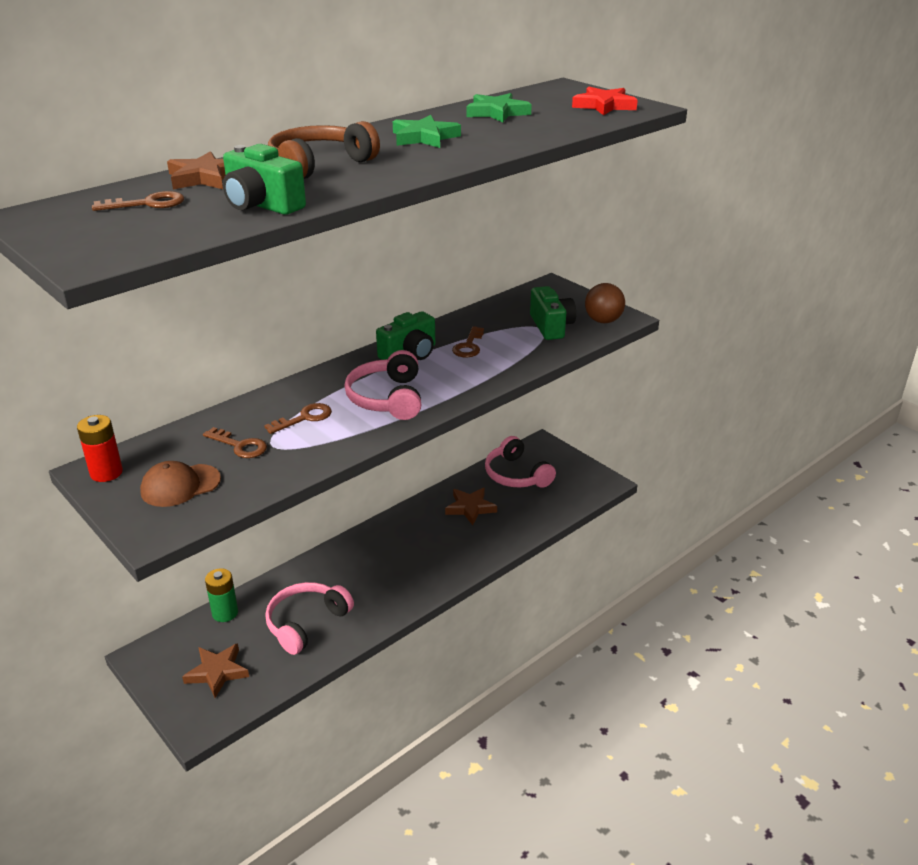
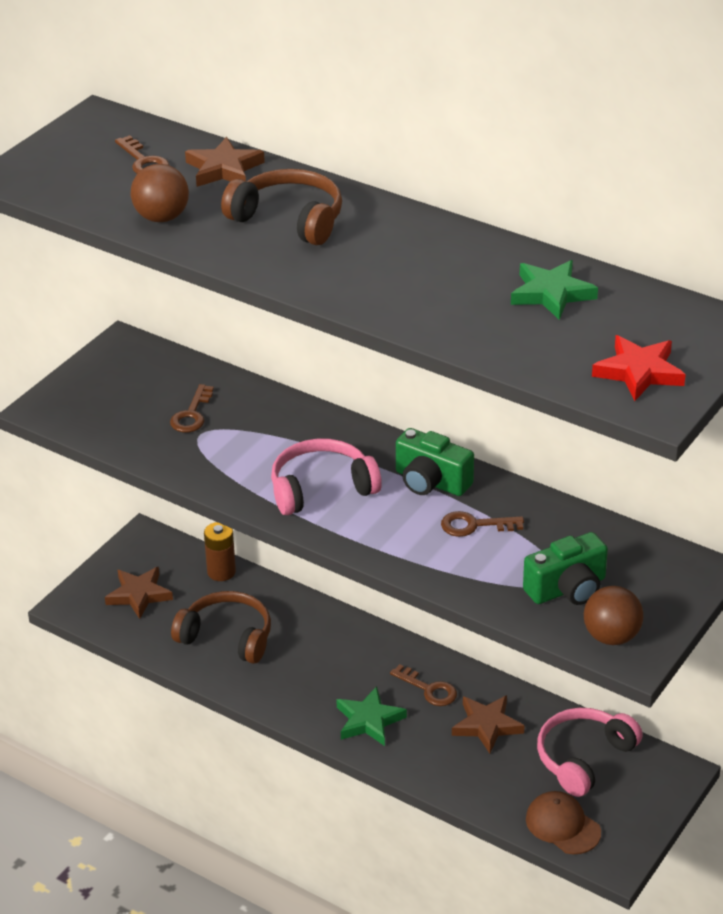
camera: 75 degrees right, 5 degrees up
(106, 473) = (122, 352): red battery -> none
(180, 485) = (115, 400): brown cap -> brown cap (562, 825)
(225, 613) = (221, 572): green battery -> brown battery
(262, 205) = (161, 217): green camera -> brown ball
(304, 418) = (258, 441): brown key -> brown key (429, 689)
(306, 623) = (227, 636): pink headphones -> brown headphones
(424, 137) = (417, 262): green star -> green star (369, 720)

